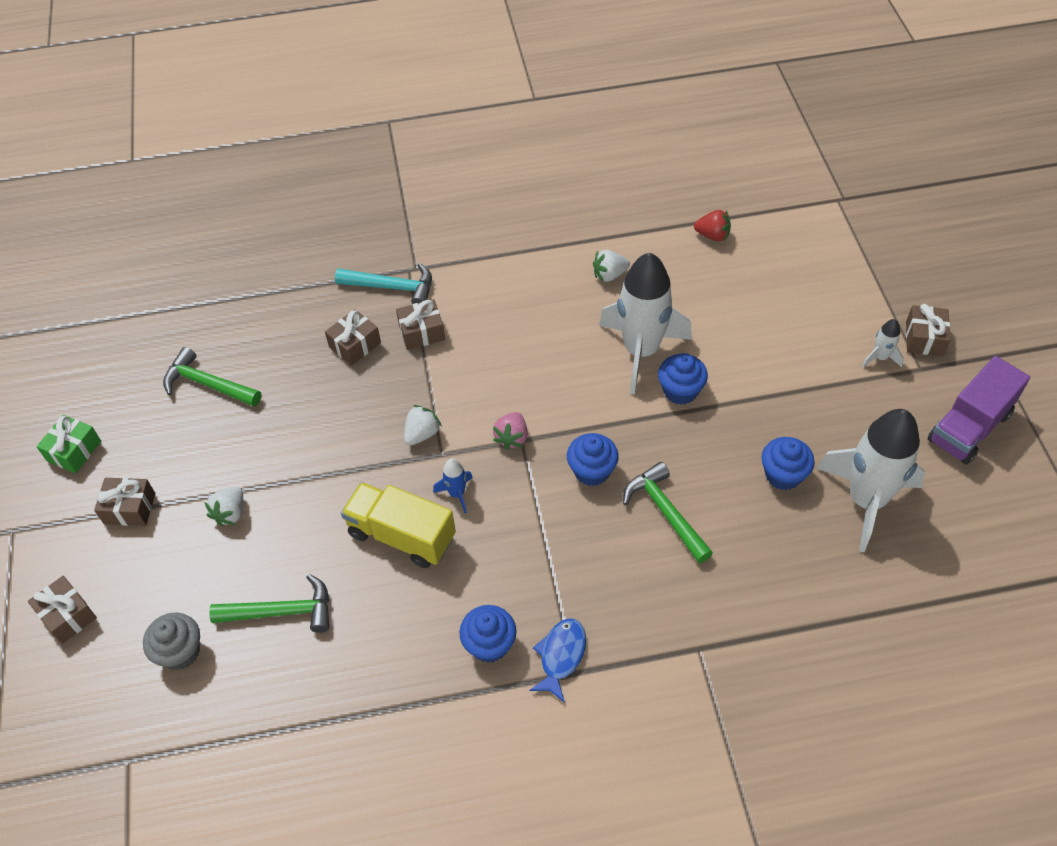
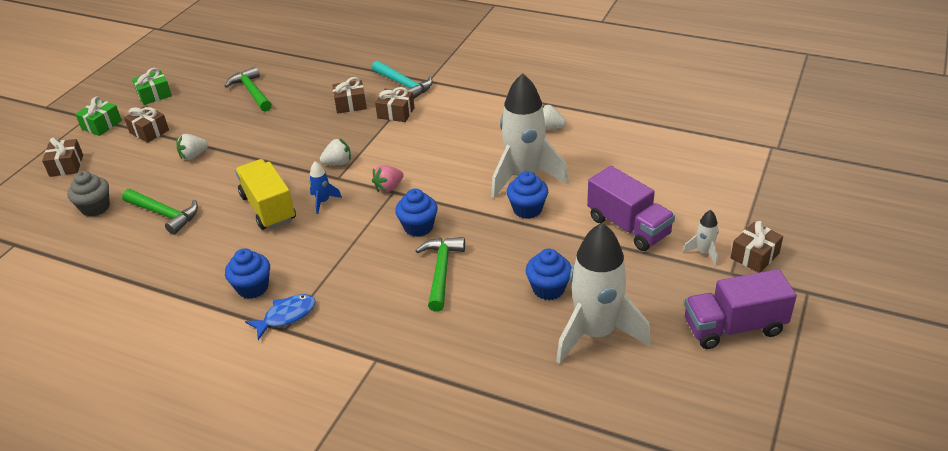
camera: 35 degrees right, 15 degrees down
(48, 532) = (101, 125): none -> green gift
(712, 235) = (648, 133): red strawberry -> none
(791, 362) = (628, 227): none -> purple truck

